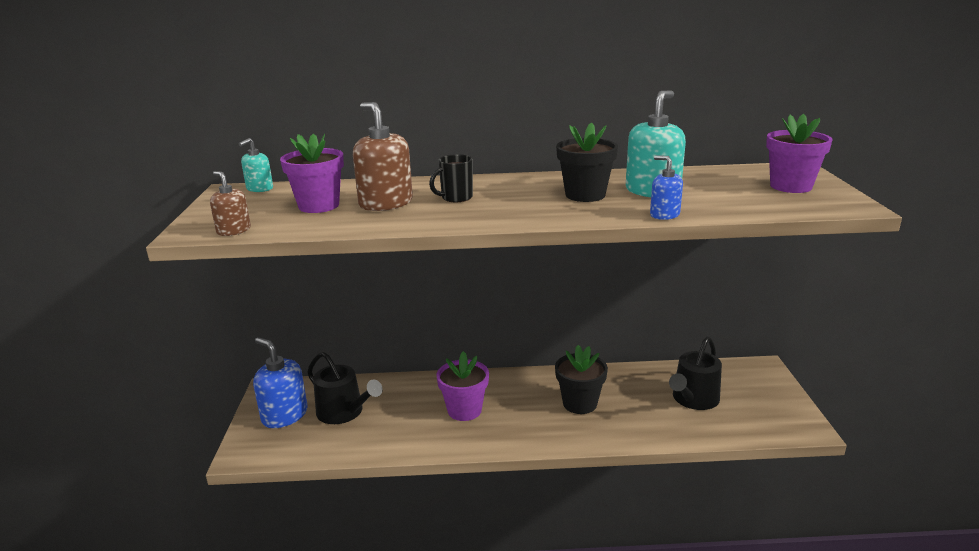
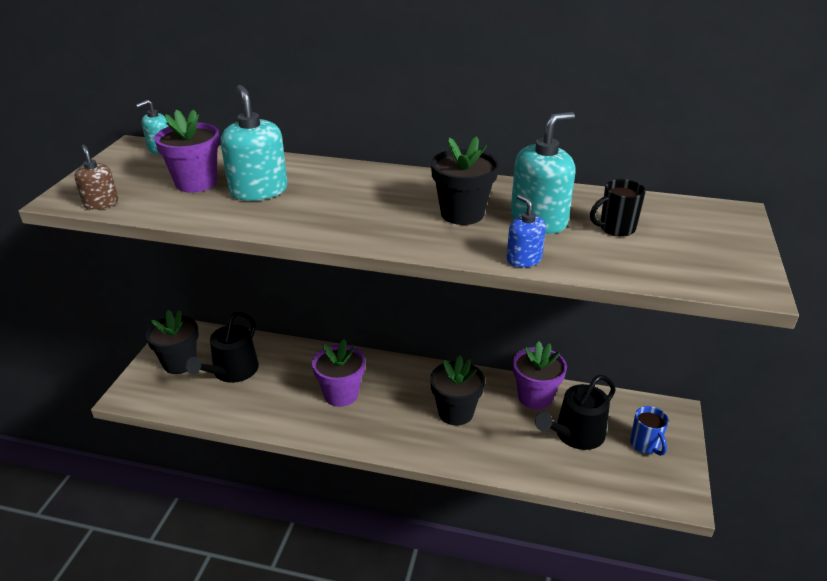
camera: 15 degrees right, 10 degrees up
(284, 415) = (180, 363): blue soap dispenser -> black flower pot
(344, 412) = (232, 371): black watering can -> black watering can turned 60 degrees clockwise
(385, 203) = (258, 190): brown soap dispenser -> turquoise soap dispenser
(456, 198) = (330, 195): black mug -> black mug (616, 228)
(755, 395) = (645, 445): none -> blue mug
(791, 186) = (702, 241): purple flower pot -> purple flower pot (535, 397)

